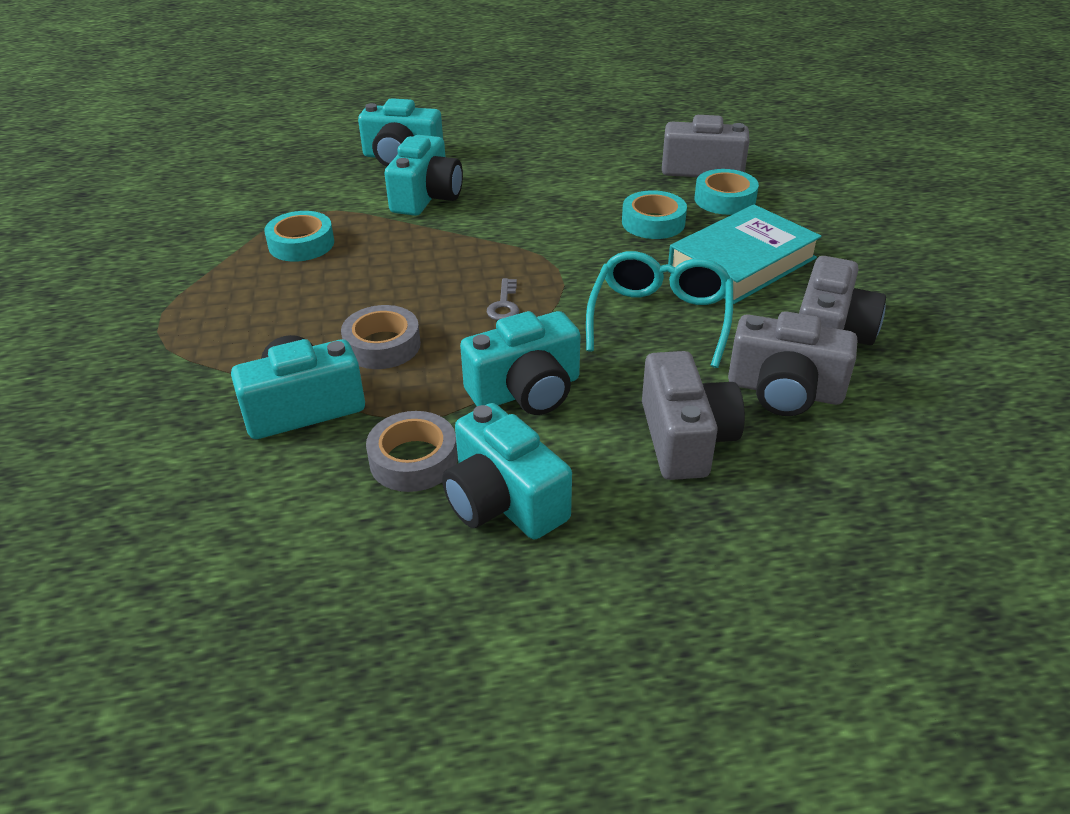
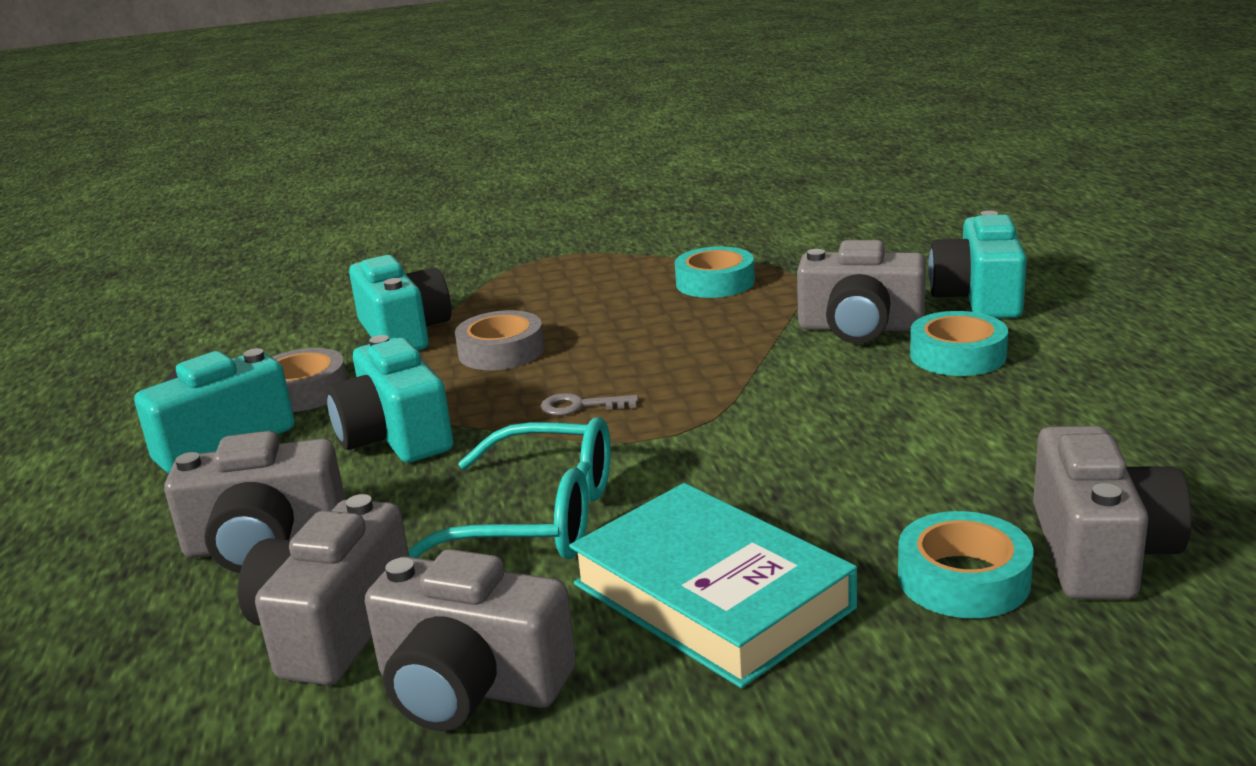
camera: 90 degrees right, 15 degrees down
(426, 197) = (860, 328): turquoise camera -> grey camera
(653, 223) = (838, 503): turquoise tape -> turquoise tape (957, 355)

